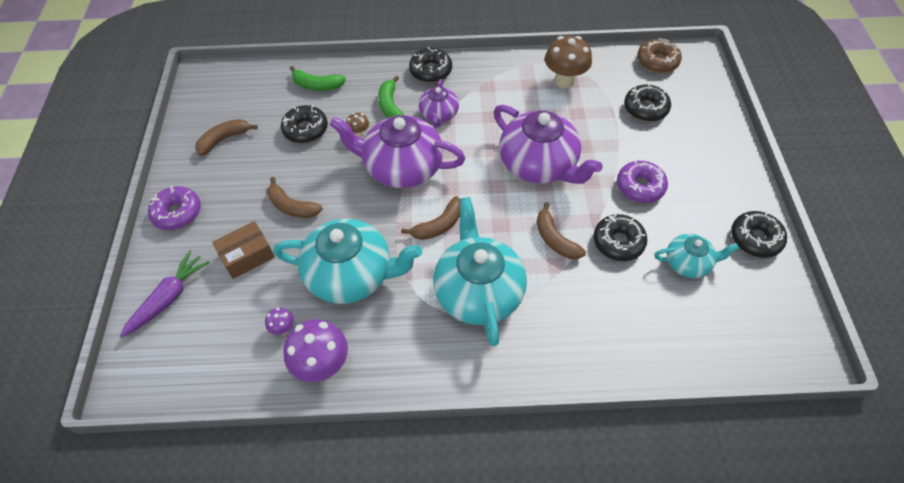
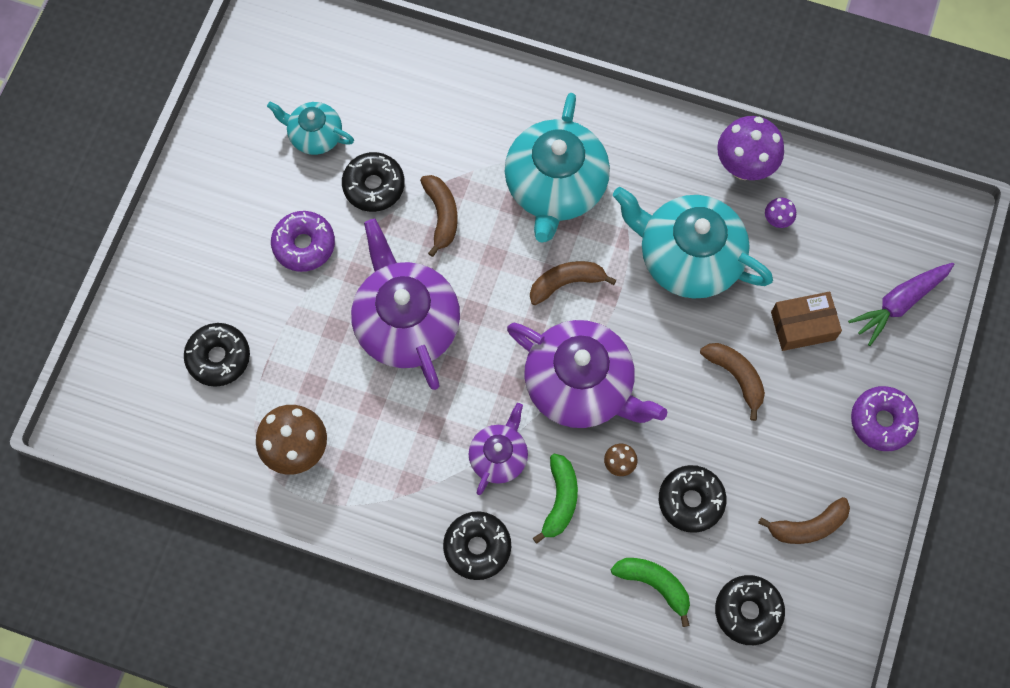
camera: 160 degrees left, 15 degrees up
(657, 62) = (145, 434): brown donut -> none
(755, 239) = (223, 134): black donut -> black donut (748, 611)

